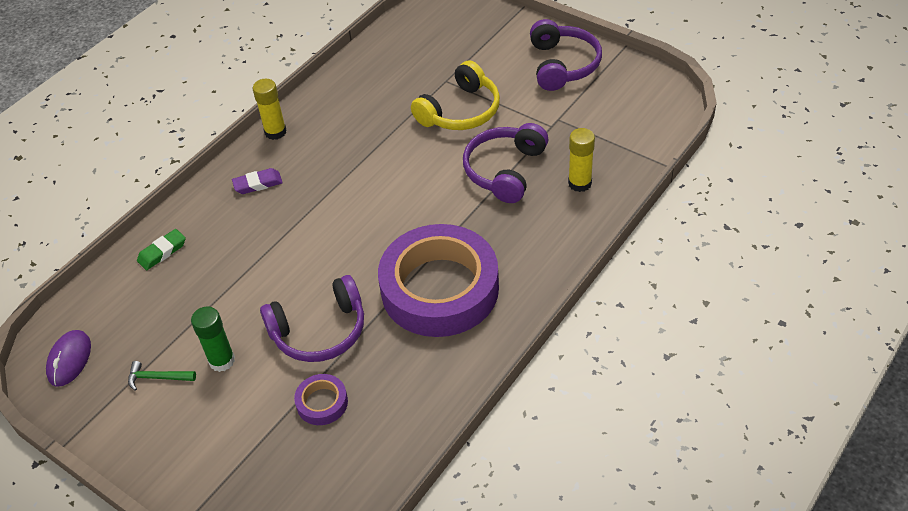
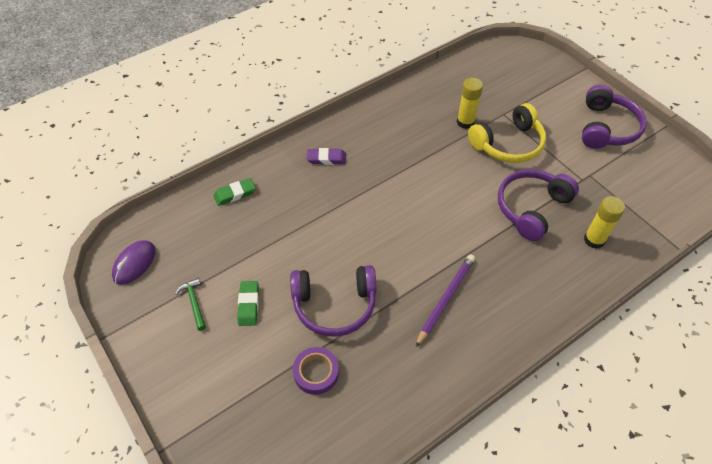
camera: 15 degrees right, 5 degrees up
(157, 377) = (194, 302): green hammer -> green hammer turned 45 degrees clockwise
(222, 360) = (248, 305): green glue stick -> green eraser
(275, 132) = (354, 119): yellow glue stick -> yellow glue stick (465, 122)
(440, 289) = (445, 299): purple tape -> purple pencil

